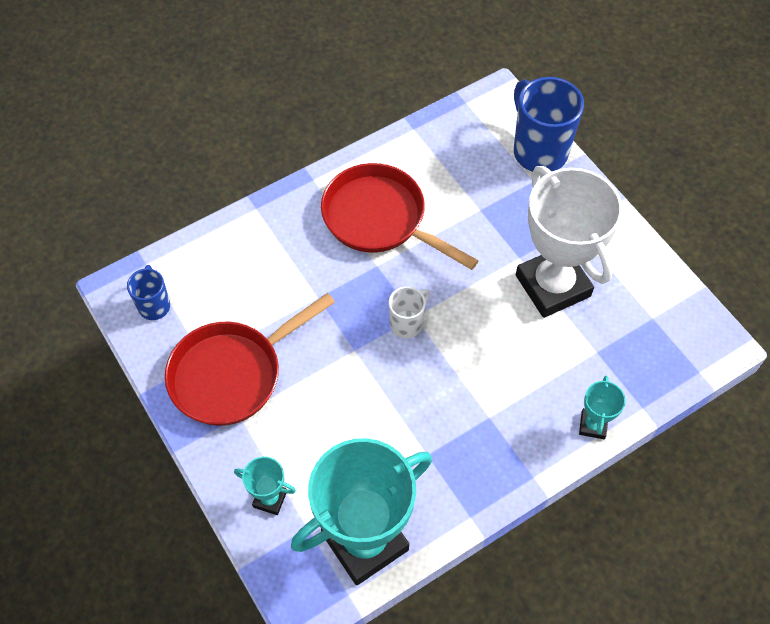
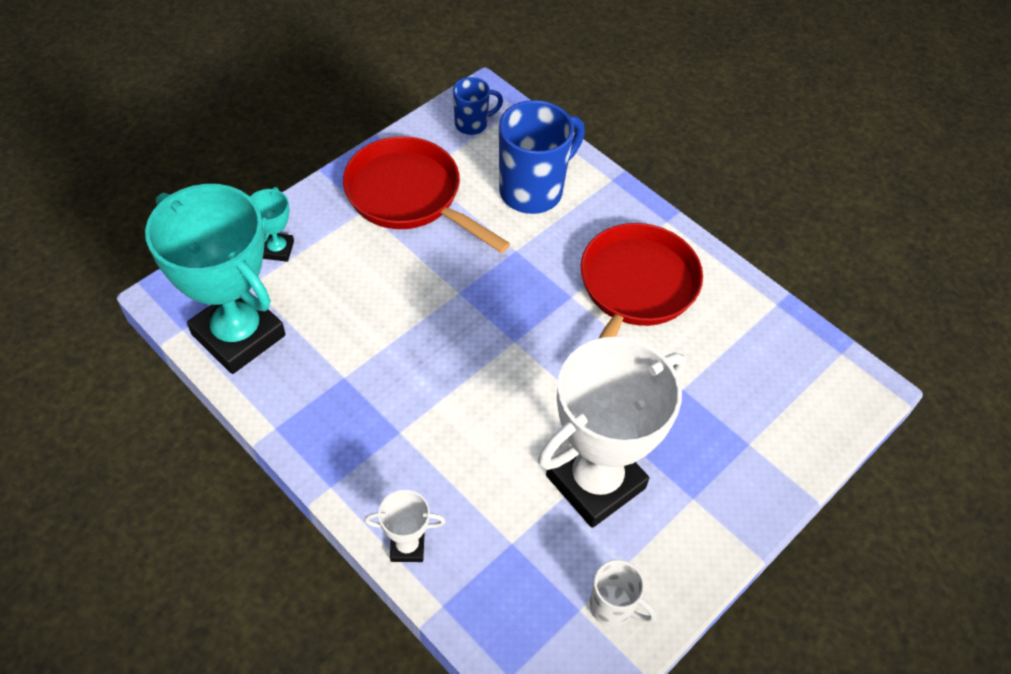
camera: 75 degrees right, 5 degrees down
(407, 323) = (503, 335): white mug -> white mug (613, 607)
(538, 151) = (799, 444): blue mug -> blue mug (533, 191)
(593, 425) = (407, 546): turquoise trophy -> white trophy

